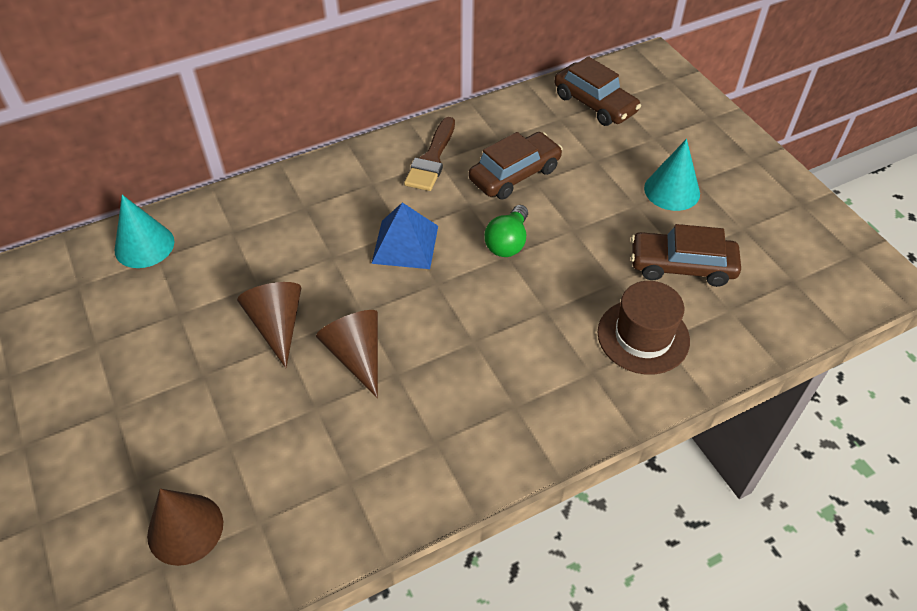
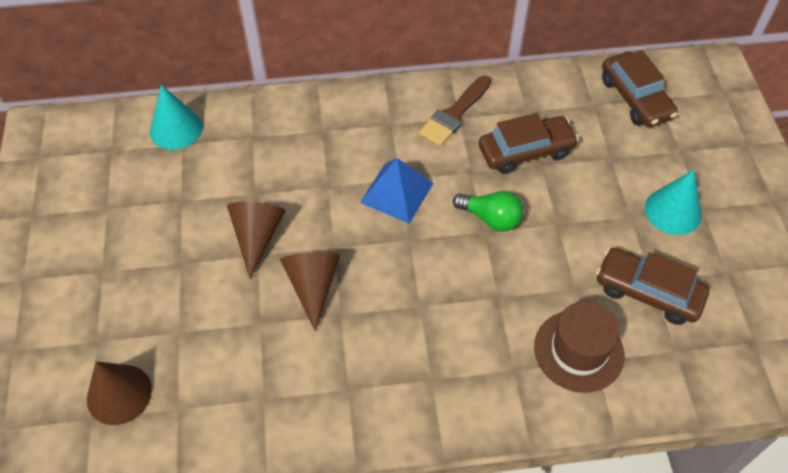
camera: 20 degrees right, 5 degrees up
(508, 242) = (490, 218): green light bulb -> green light bulb turned 105 degrees counterclockwise

